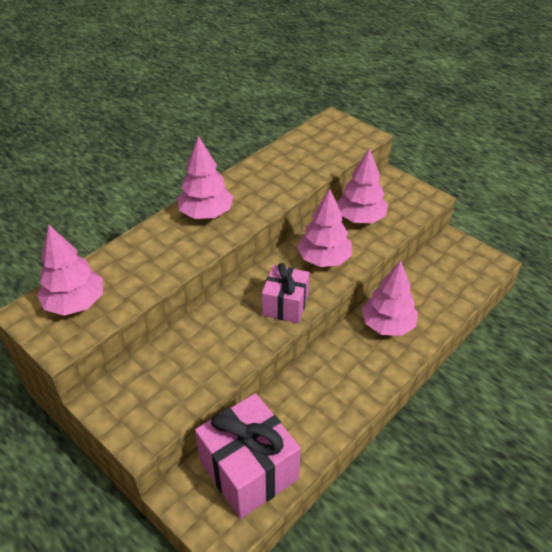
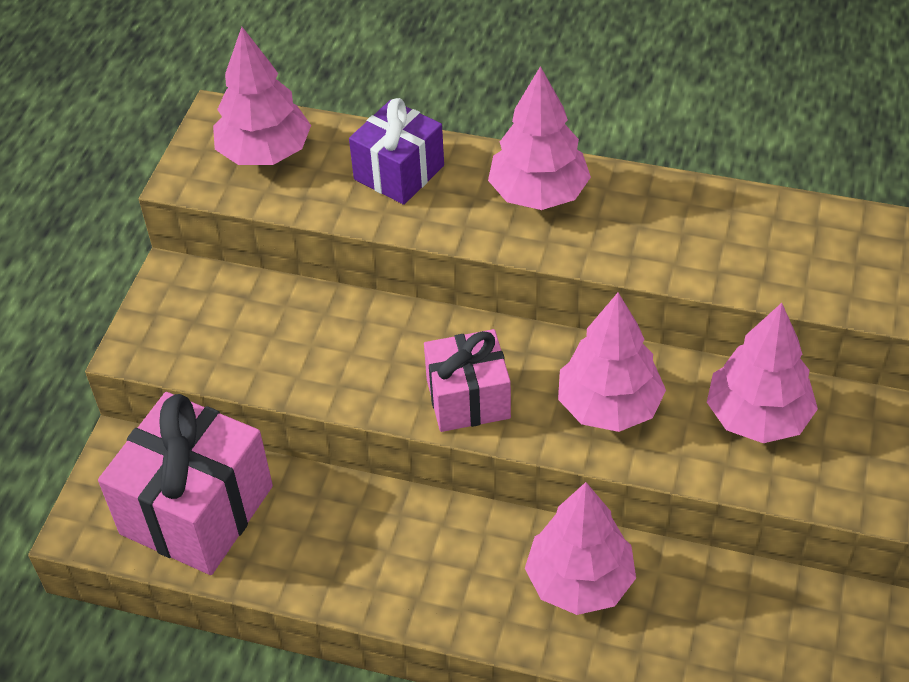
camera: 65 degrees right, 5 degrees up
(144, 255) = (399, 172): none -> purple gift

